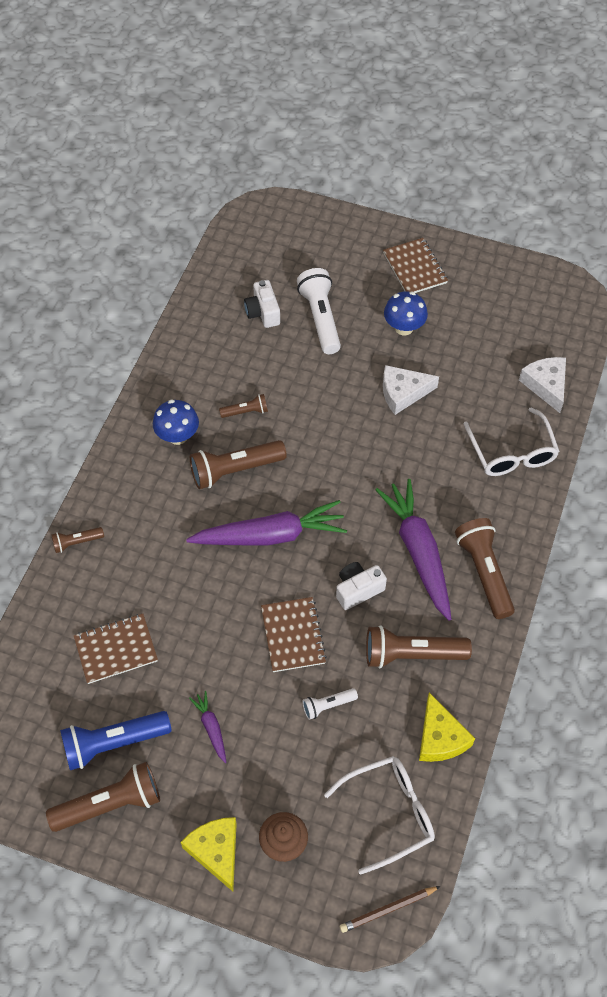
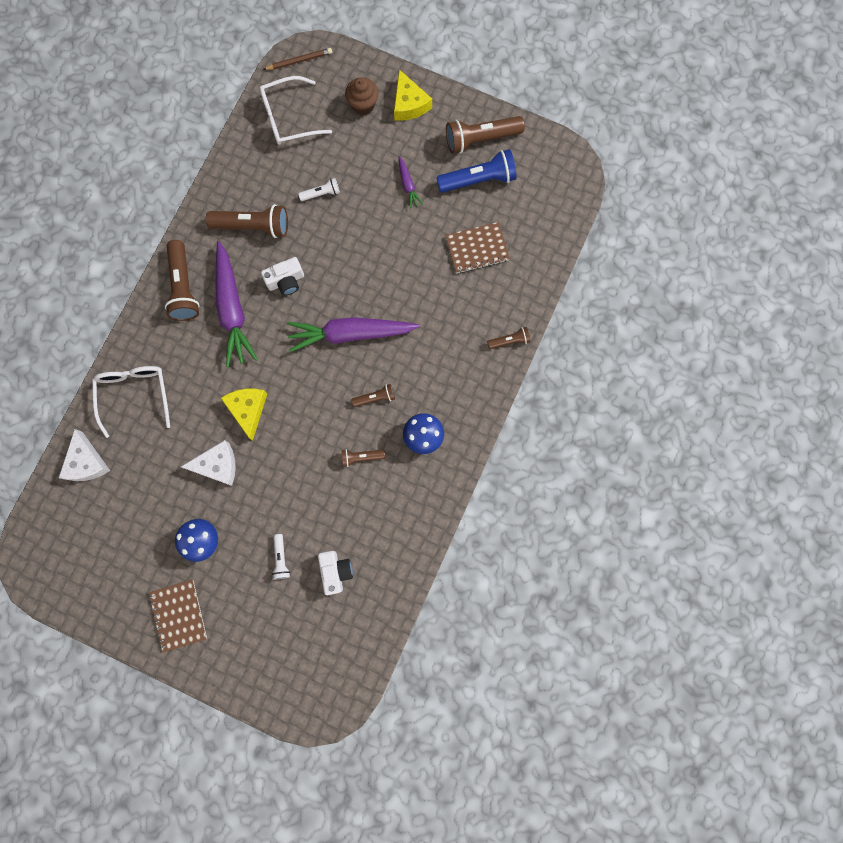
camera: 175 degrees left, 20 degrees up
(235, 470) = (375, 398): brown flashlight -> brown flashlight, size x0.52
(293, 635) = (341, 248): brown notebook -> none
(320, 318) = (281, 558): white flashlight -> white flashlight, size x0.52
(440, 737) = (244, 165): yellow cheese -> yellow cheese (248, 409)

